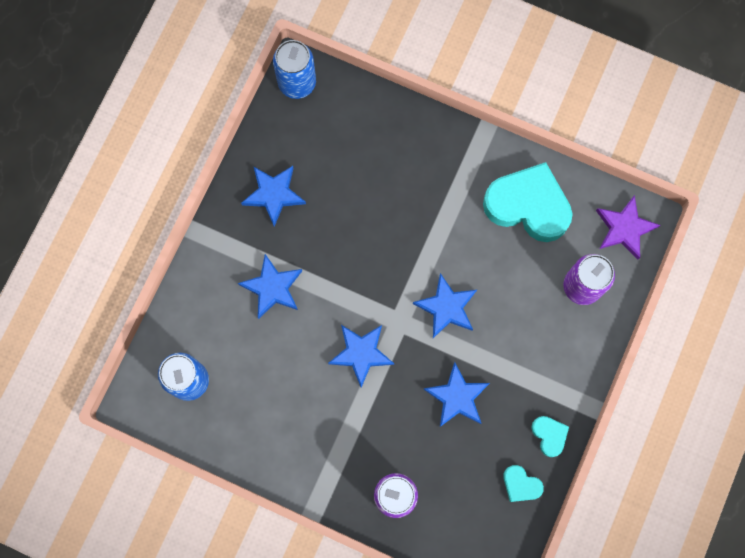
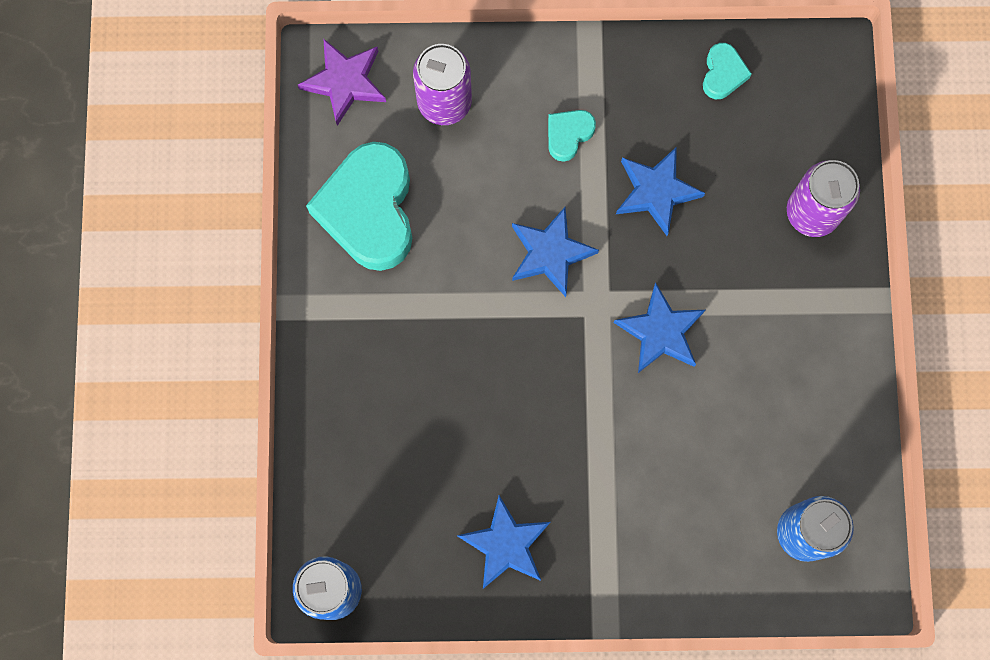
camera: 115 degrees left, 0 degrees up
(272, 288) = (631, 485): blue star -> none
(549, 435) = (648, 65): turquoise heart -> turquoise heart (568, 135)

